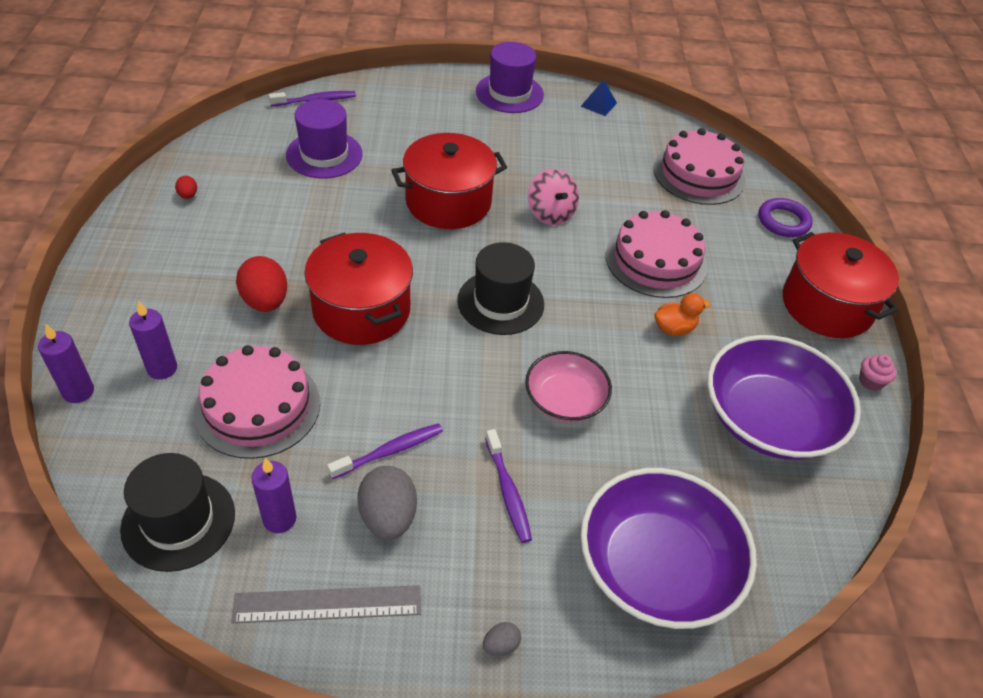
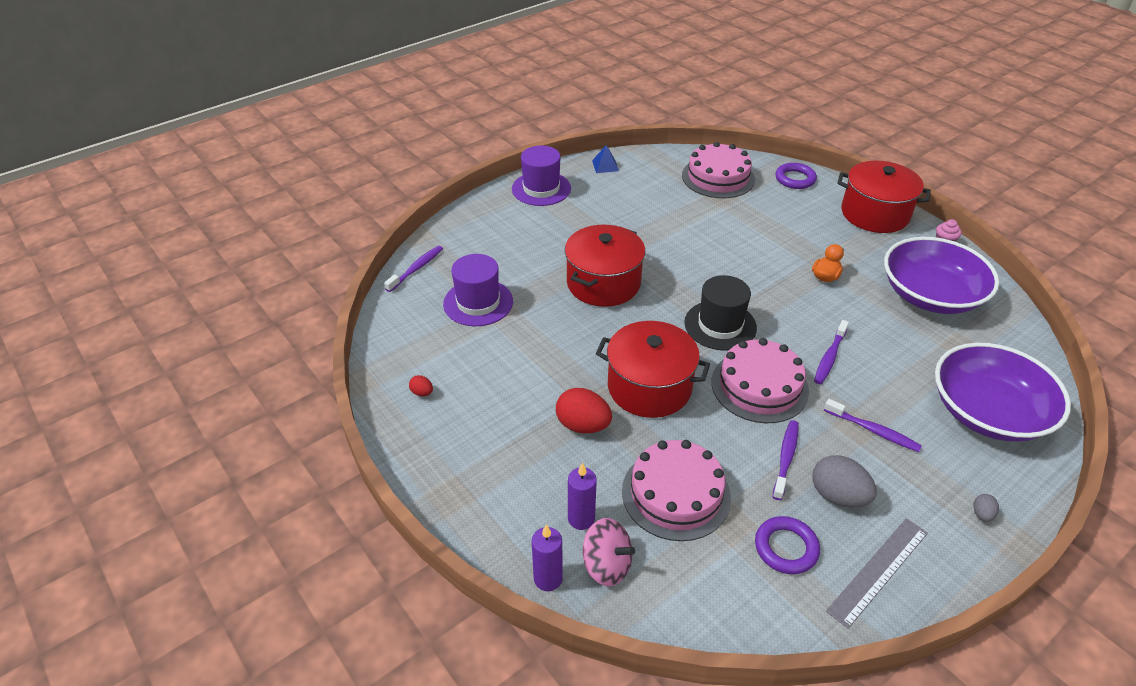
camera: 35 degrees left, 5 degrees down
(178, 521) = (733, 600): black hat -> none
(279, 519) = (786, 548): purple candle -> purple ring
(550, 213) = (672, 252): pink spinning top -> pink spinning top (607, 565)
(565, 400) = (829, 357): pink bowl -> purple toothbrush
(656, 261) = (765, 243): pink cake -> pink cake (759, 386)

